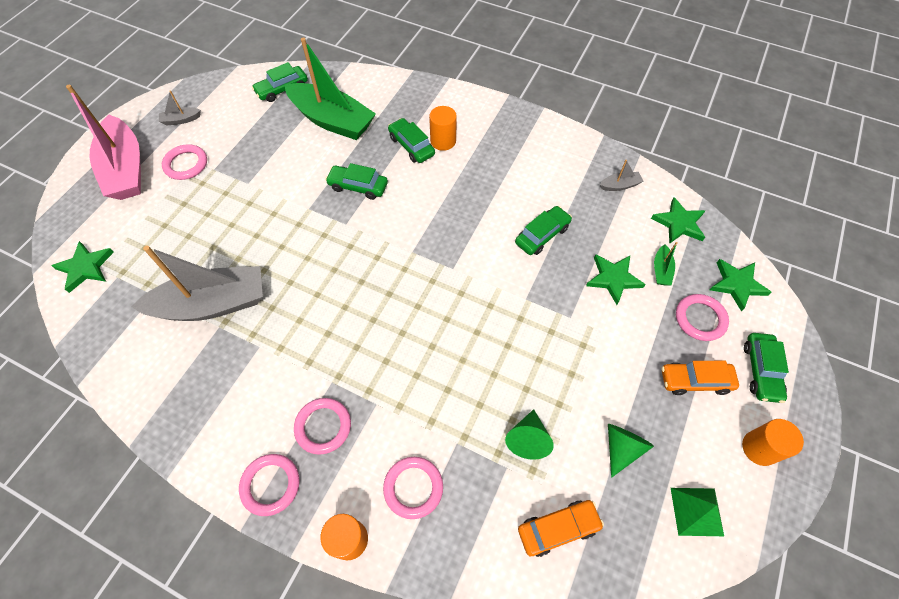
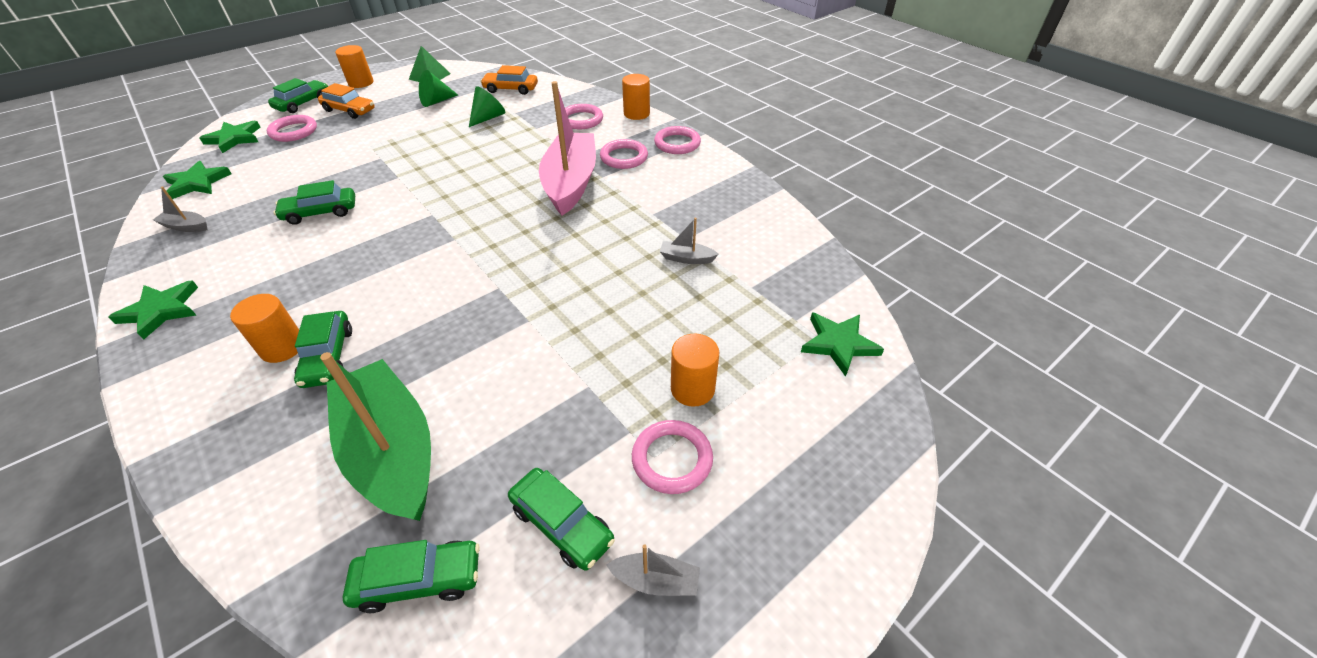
camera: 155 degrees left, 15 degrees down
(126, 169) = (780, 492): pink boat -> pink boat (571, 183)
(183, 203) = (692, 389): none -> orange cylinder
(212, 304) = (686, 258): grey boat -> grey boat, size x0.40
(358, 186) = (447, 326): green car -> green car (562, 524)
(613, 279) = (313, 167): green star -> green star (161, 311)
(661, 270) = (269, 161): green boat -> none

